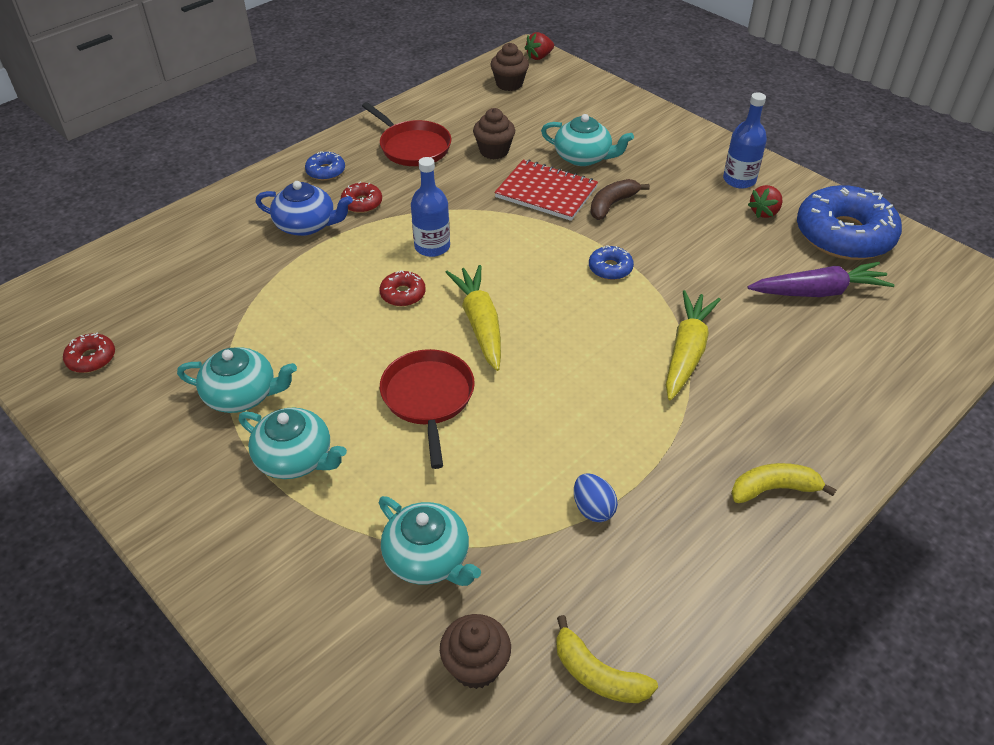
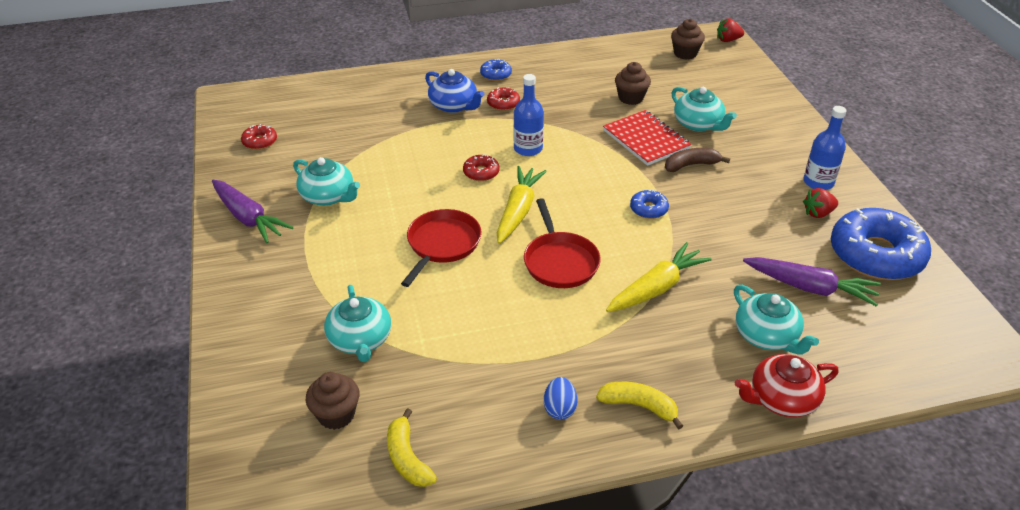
camera: 30 degrees right, 5 degrees down
(157, 466) = (248, 218): none -> purple carrot
(296, 458) = (329, 247): turquoise teapot -> turquoise teapot (767, 336)
(413, 147) = (571, 77): red pan -> red pan (560, 262)
(593, 509) = (493, 359): blue egg -> blue egg (559, 409)
(886, 418) = (781, 399): none -> red teapot

